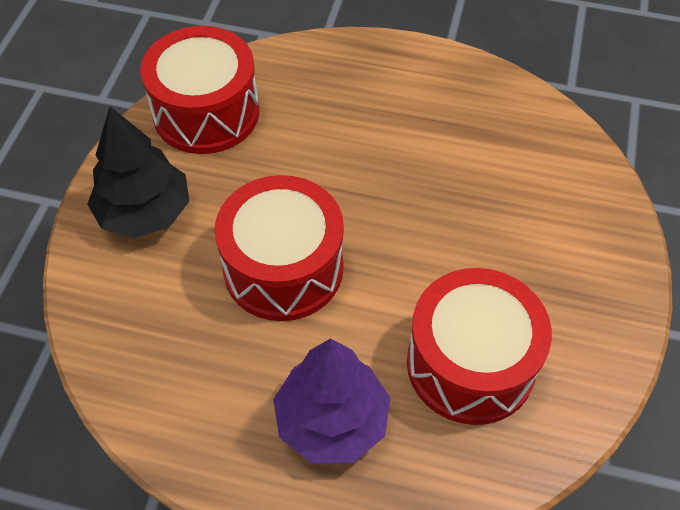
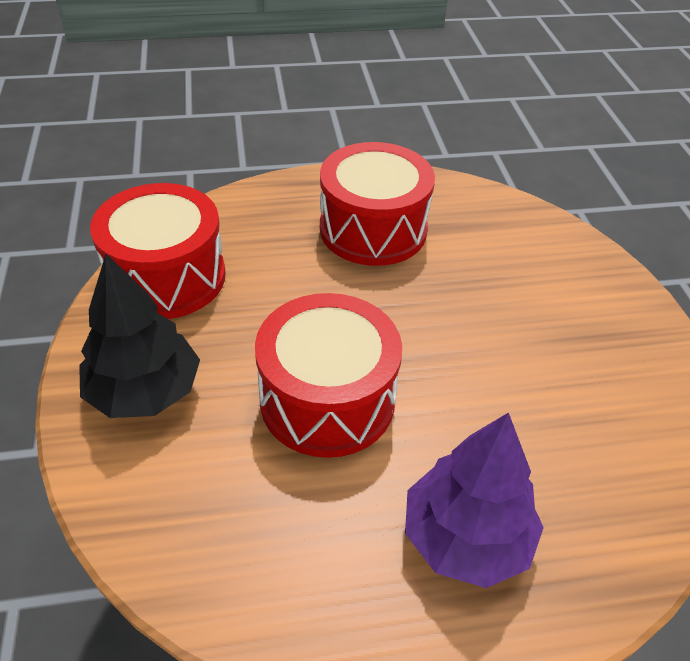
camera: 25 degrees left, 10 degrees down
(470, 364) = (563, 429): red drum -> red drum (373, 229)

